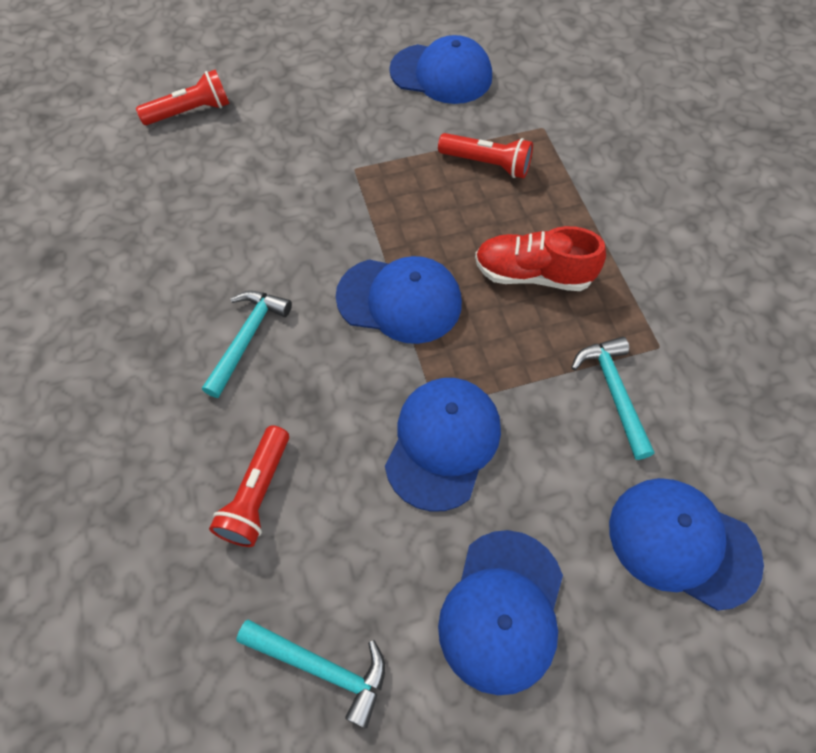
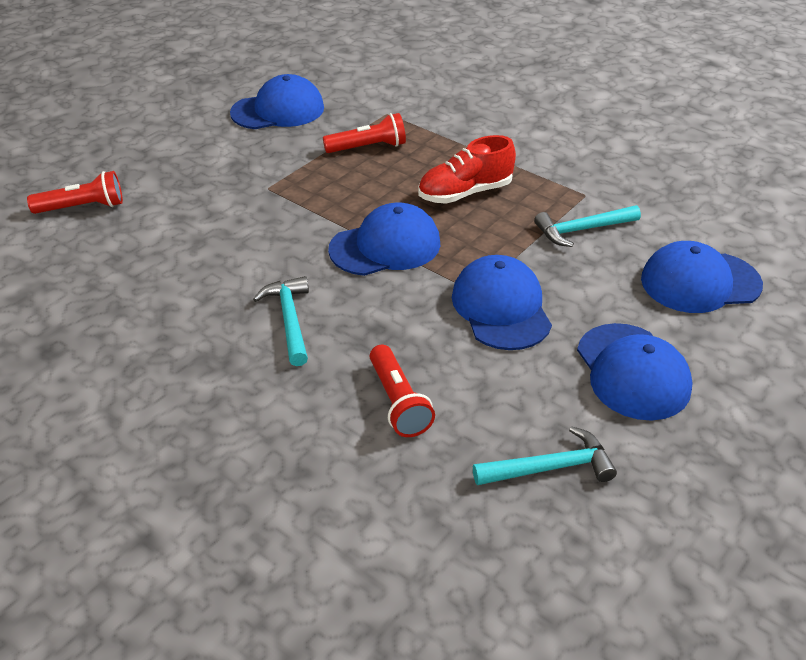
camera: 35 degrees left, 20 degrees down
(190, 112) = (82, 207): red flashlight -> red flashlight turned 45 degrees clockwise
(613, 392) = (582, 230): turquoise hammer -> turquoise hammer turned 60 degrees counterclockwise

